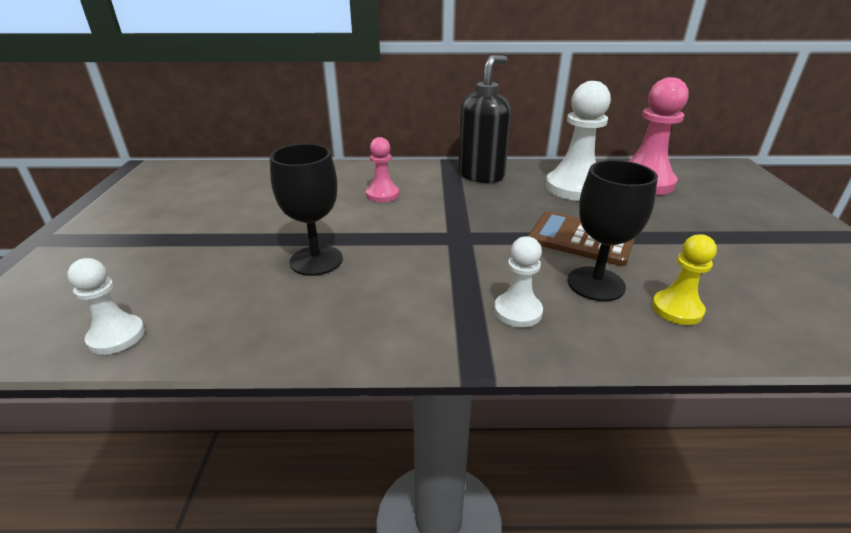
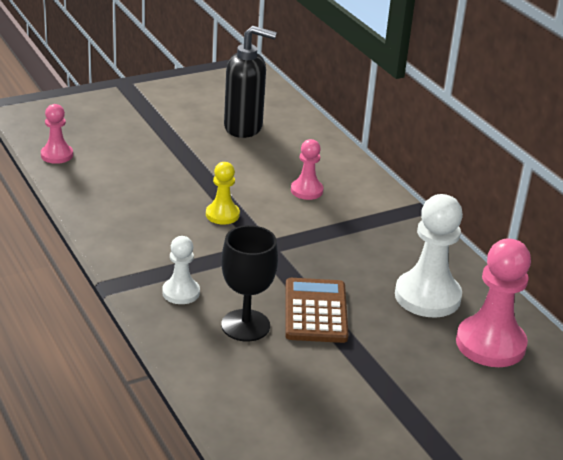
camera: 60 degrees right, 0 degrees up
(116, 336) = (57, 155): white pawn -> pink pawn
(316, 260) = (179, 192): black goblet -> none
(481, 175) = (401, 234): black soap dispenser -> black soap dispenser (244, 128)
(677, 309) = (238, 369): yellow pawn -> yellow pawn (222, 215)

